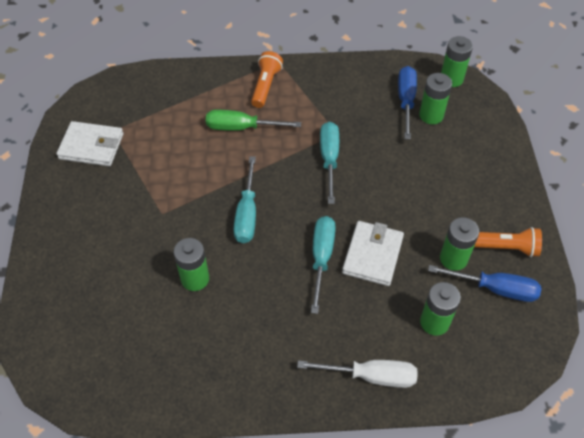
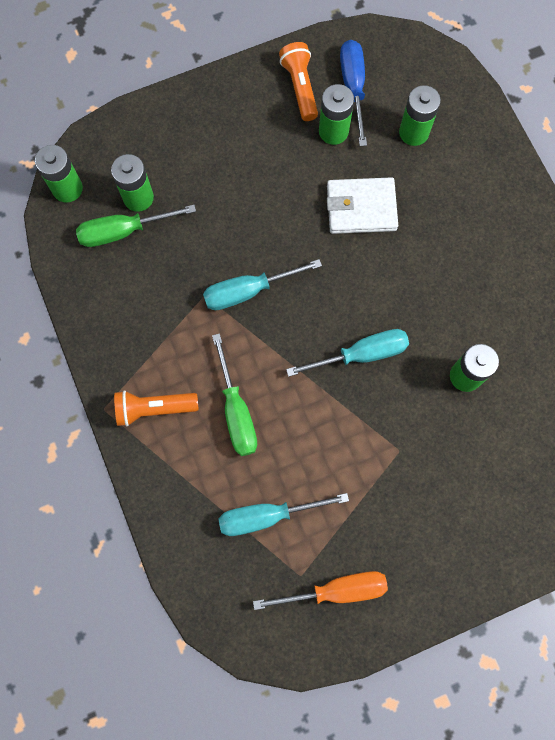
camera: 110 degrees left, 20 degrees up
(91, 146) = (336, 590): white wallet -> orange screwdriver
(321, 258) = (385, 257): turquoise screwdriver -> turquoise screwdriver (267, 516)
(371, 376) = (494, 173): white screwdriver -> none
(406, 101) = (123, 231): blue screwdriver -> green screwdriver

